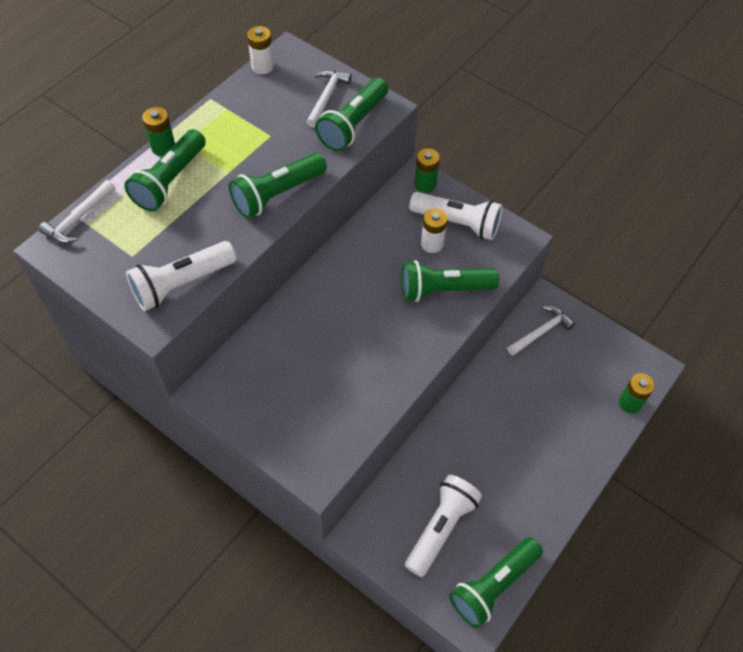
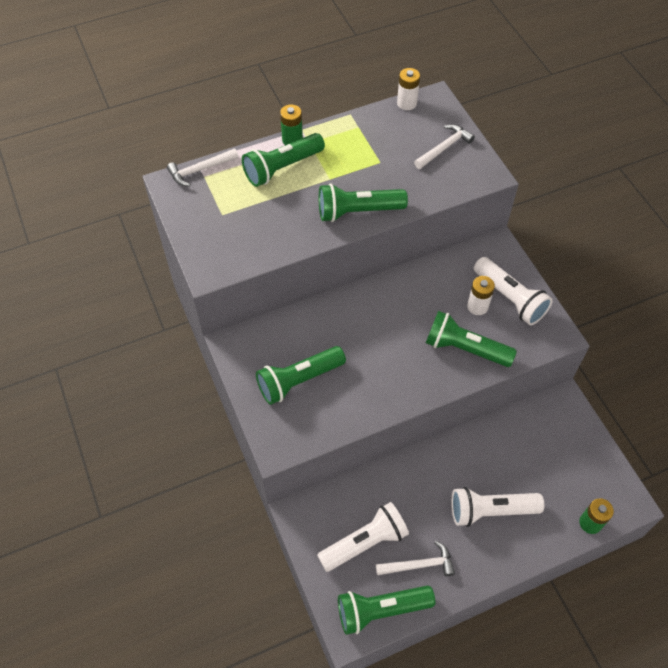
camera: 30 degrees right, 0 degrees up
(181, 284) = (245, 251): white flashlight -> white flashlight (490, 510)
(353, 125) = (452, 179): green flashlight -> green flashlight (298, 380)
(425, 184) = (501, 254): green battery -> none
(541, 332) = (545, 425): white hammer -> white hammer (419, 565)

